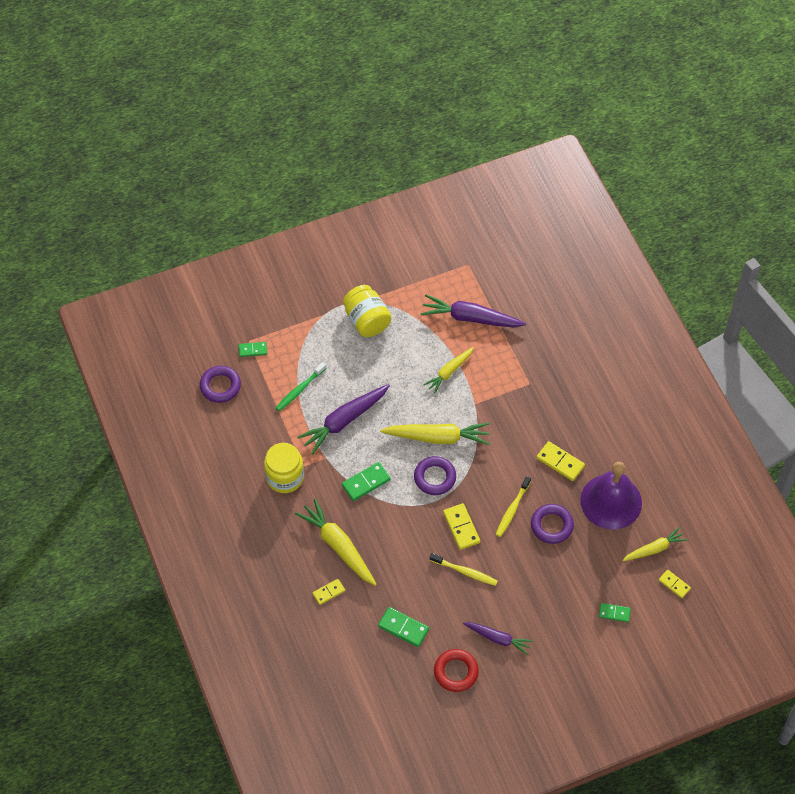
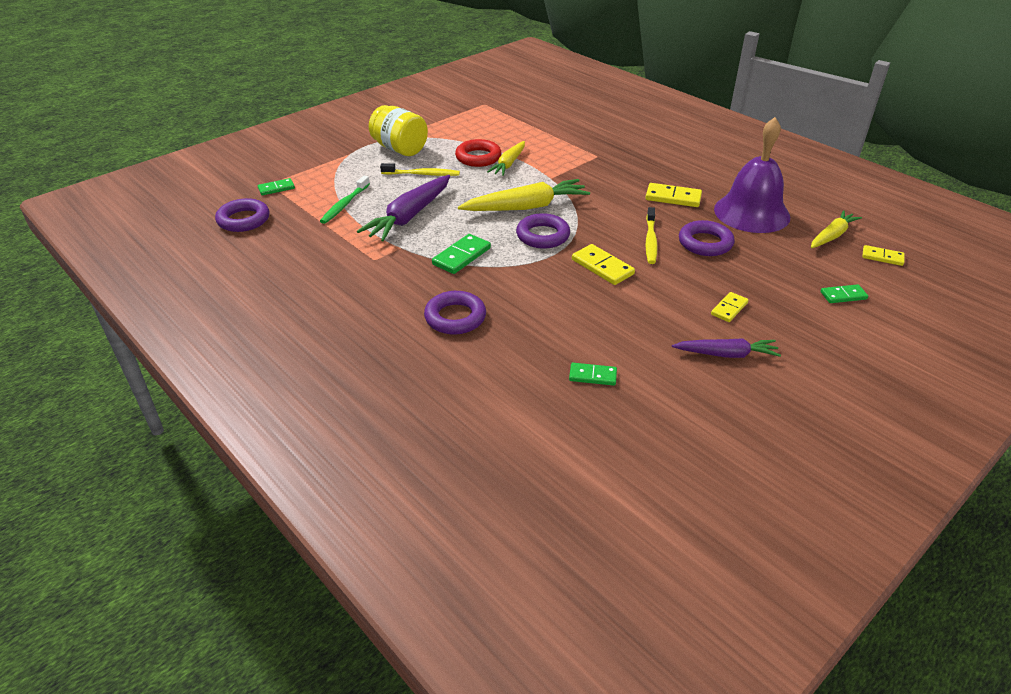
camera: 20 degrees left, 20 degrees down
(285, 477) = (354, 273): yellow jar -> none
(328, 592) = (465, 365): yellow domino -> yellow domino (729, 308)
(338, 546) = (455, 317): yellow carrot -> purple ring
(403, 628) = (592, 376): green domino -> green domino, size x0.65
(456, 672) = (698, 404): red ring -> red ring (478, 157)
(465, 572) = (635, 303): yellow toothbrush -> yellow toothbrush (422, 174)
(470, 318) = (508, 130): purple carrot -> none

